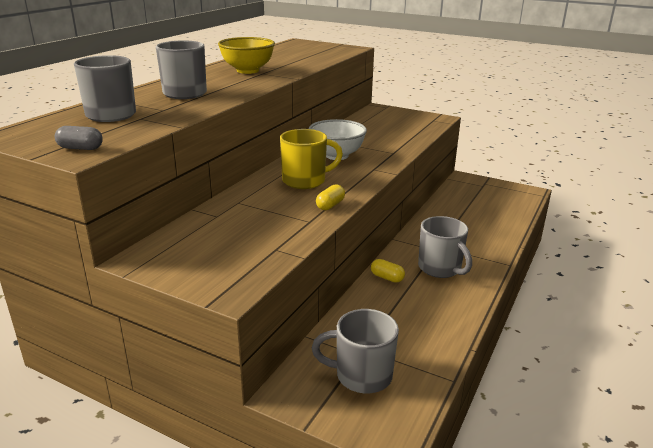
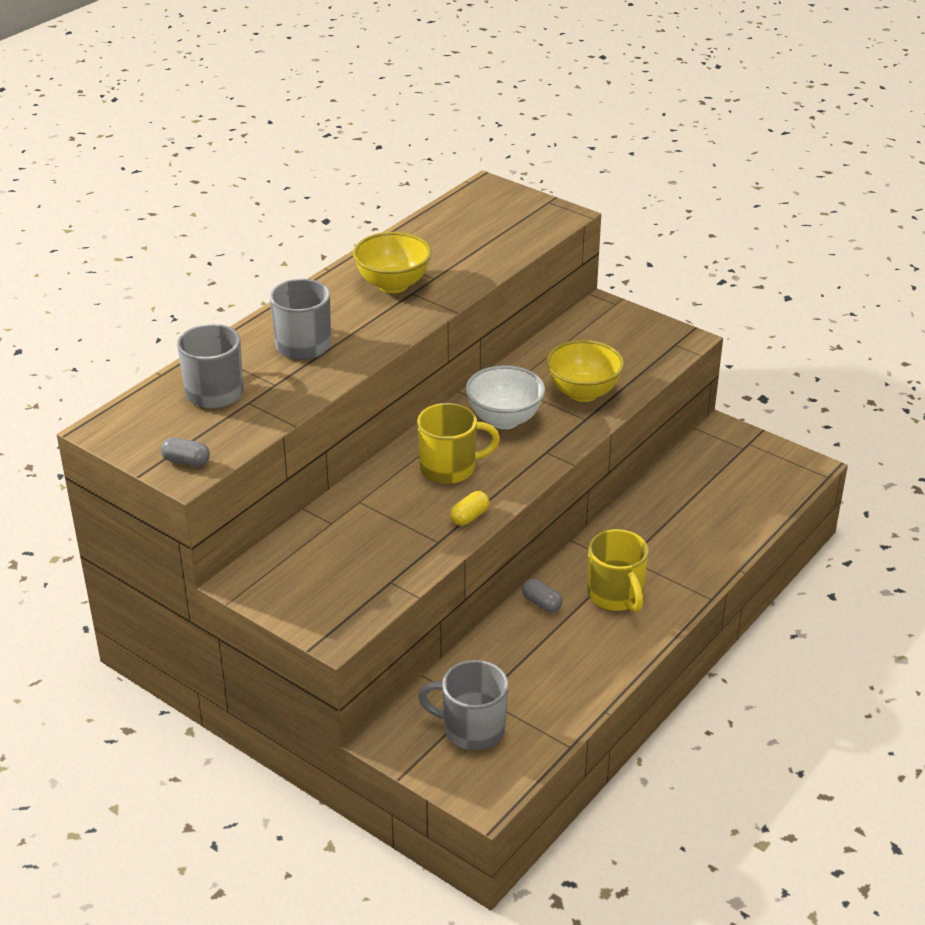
camera: 10 degrees right, 10 degrees up
(385, 141) = (583, 393): none -> yellow bowl
(387, 278) = (541, 603): yellow capsule -> grey capsule
(440, 268) = (616, 595): grey mug -> yellow mug

